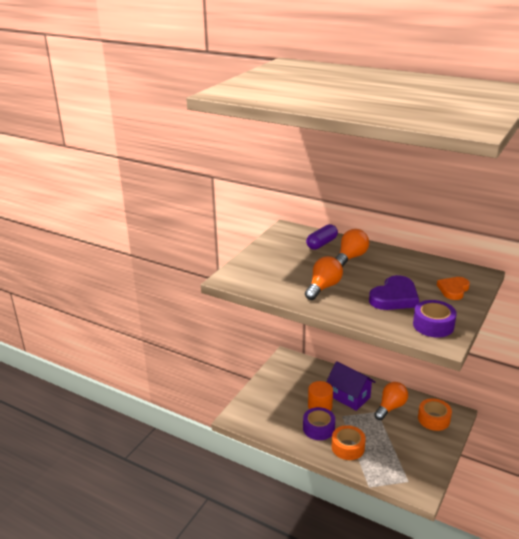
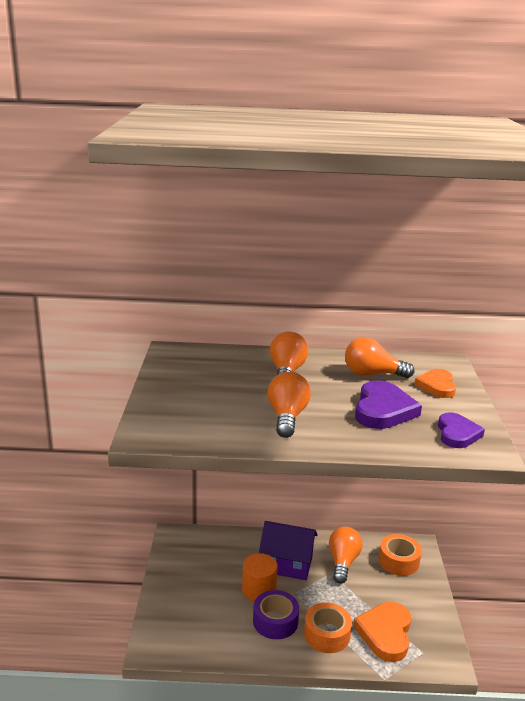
camera: 30 degrees left, 5 degrees down
(321, 244) = (235, 362): purple capsule -> none
(389, 460) = (385, 633): none -> orange heart
(411, 271) = (372, 374): none -> orange light bulb
(433, 325) = (457, 434): purple tape -> purple heart

